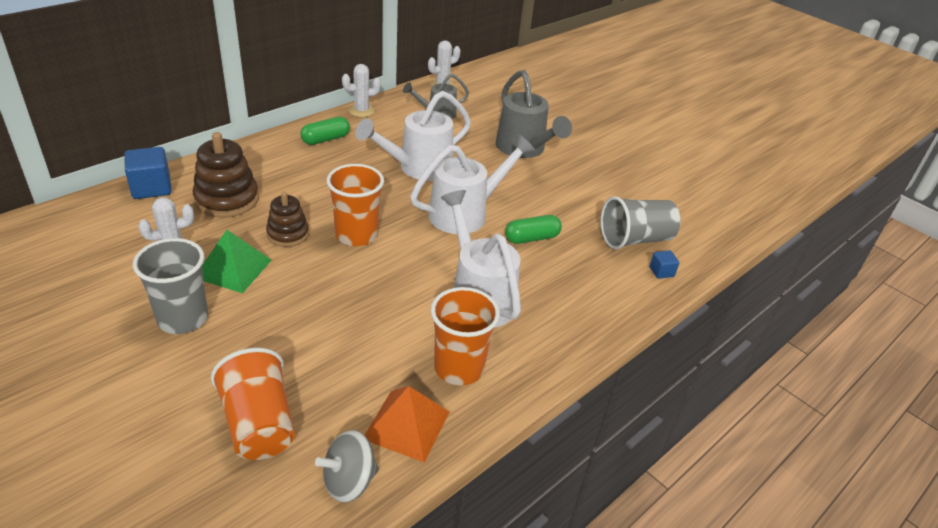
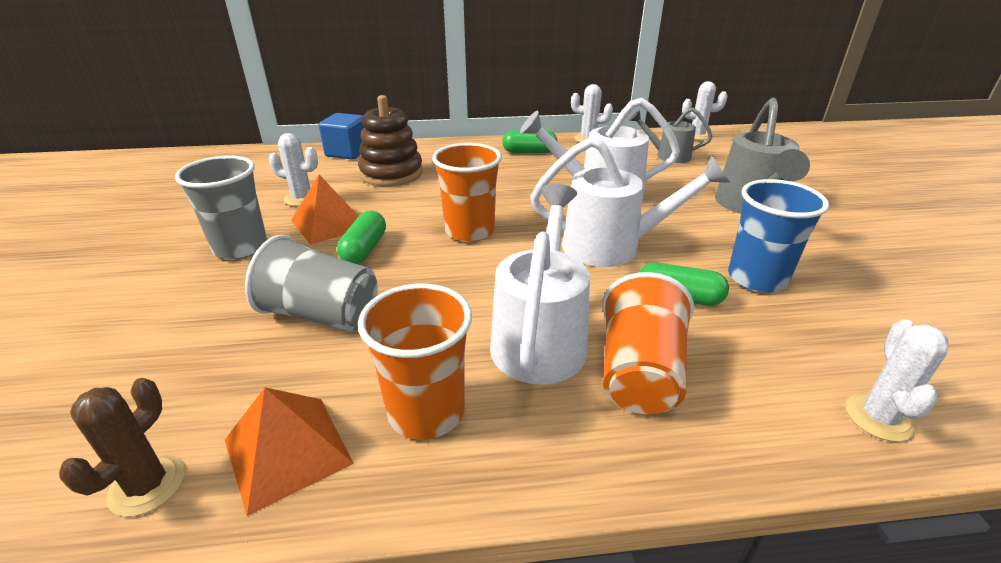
camera: 40 degrees right, 5 degrees down
(233, 268) = (329, 223): green pyramid -> orange pyramid
(259, 424) = (165, 367): orange cup -> orange cup (639, 373)
(288, 234) = (408, 211): brown stacking toy -> none
(293, 280) = (364, 249): none -> green capsule
(349, 481) = (147, 485): grey spinning top -> brown cactus
(563, 208) = (757, 278): none -> blue cup
(635, 239) = (855, 353): grey cup -> grey cup (321, 314)
(661, 272) = (878, 417): blue cube -> white cactus

